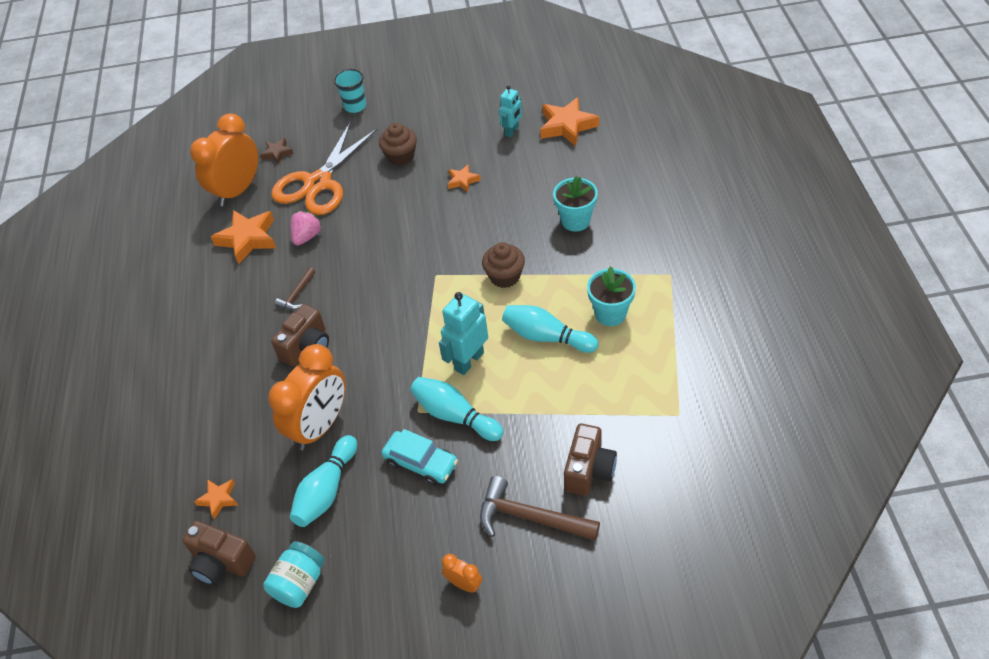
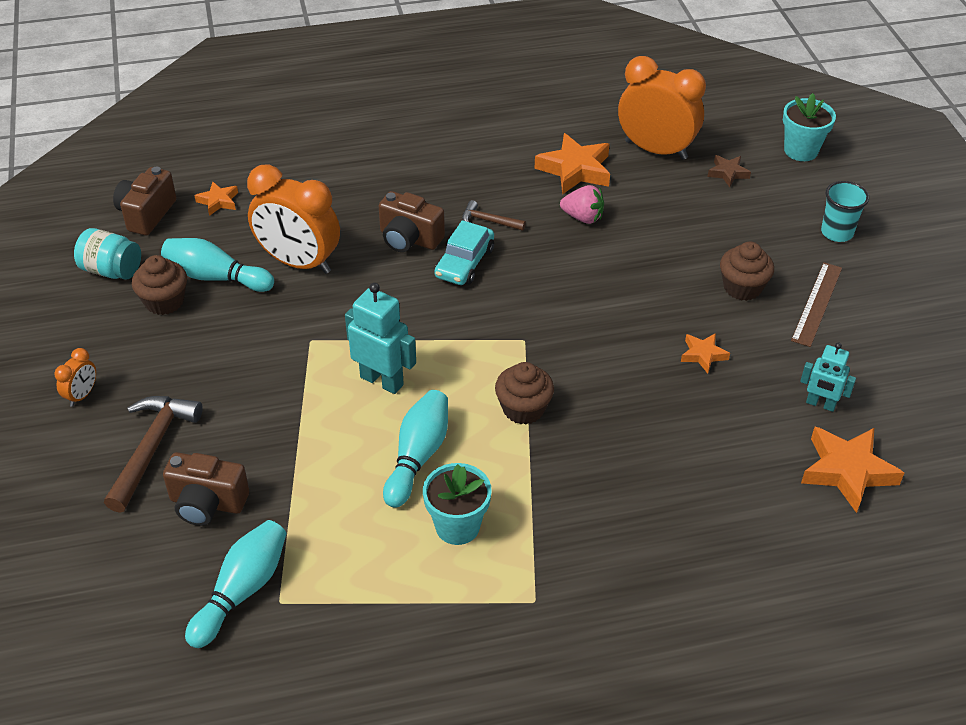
camera: 80 degrees right, 5 degrees down
(318, 183) = (678, 216): orange scissors -> none
(352, 530) = (164, 301): none -> brown cupcake
(421, 463) = (239, 348): turquoise car -> turquoise car (464, 263)
(422, 123) = (817, 303): none -> brown ruler
(455, 416) = (301, 373): turquoise bowling pin -> turquoise bowling pin (242, 591)
(575, 221) = (636, 485): turquoise flower pot -> turquoise flower pot (801, 151)

